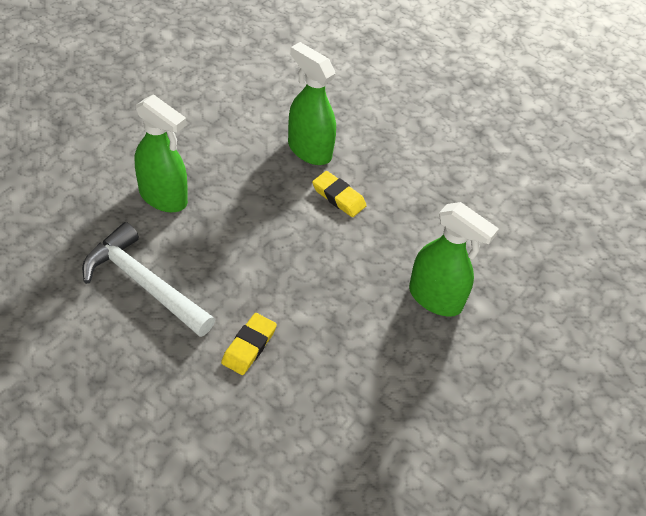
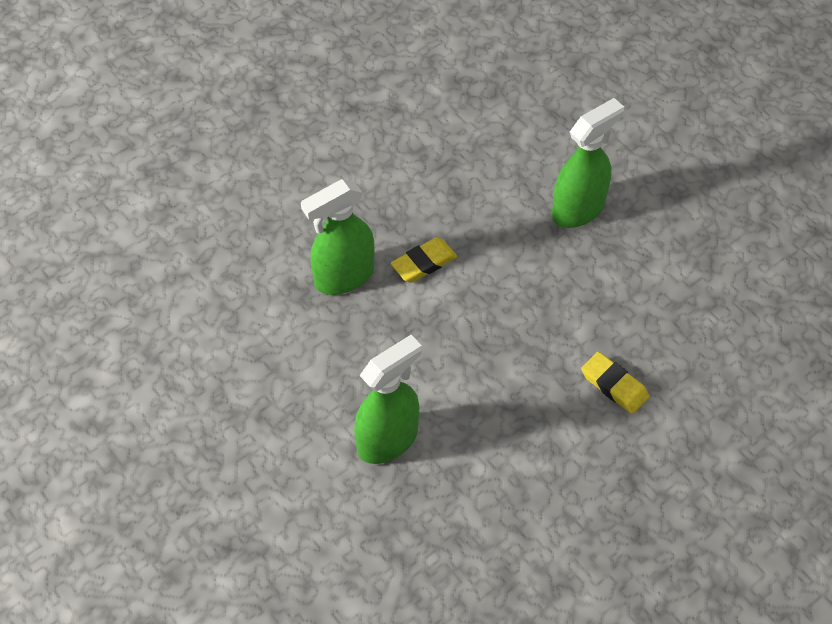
camera: 70 degrees left, 5 degrees up
(143, 283) = (515, 475): white hammer -> none

